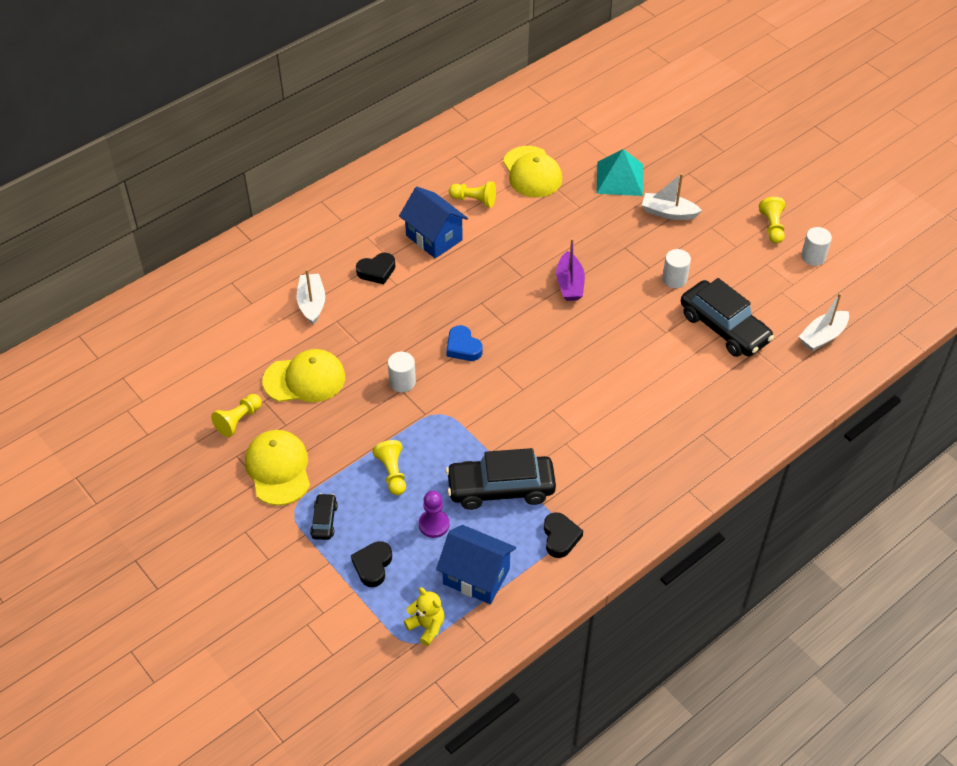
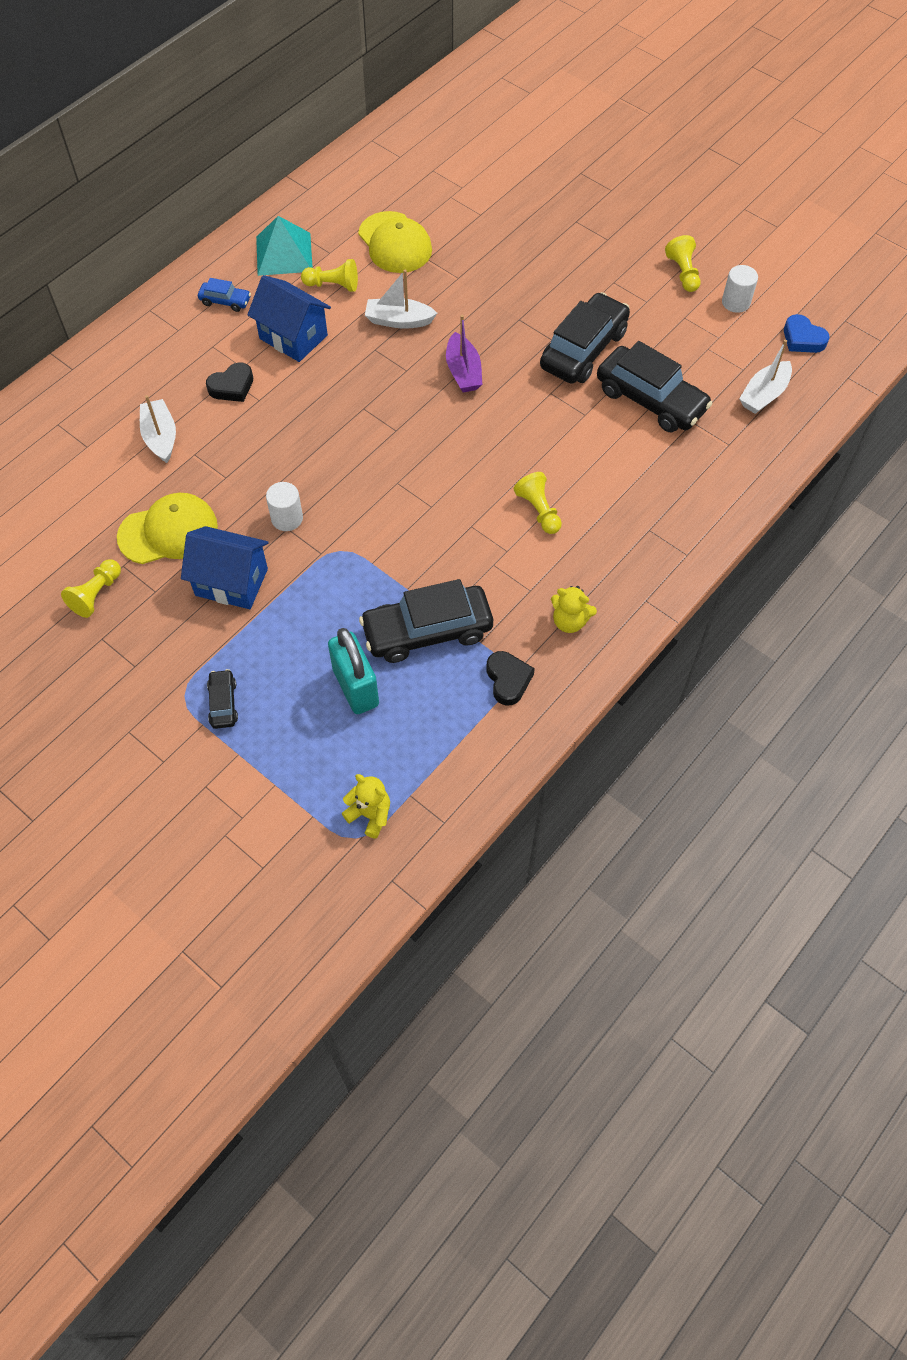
camera: 10 degrees left, 10 degrees up
(278, 469) = (156, 647): yellow cap -> none
(373, 566) = (292, 750): black heart -> none
(383, 202) = (225, 301): none -> blue car
(392, 473) = (295, 632): yellow pawn -> yellow pawn (538, 510)
(434, 524) = (356, 687): purple pawn -> turquoise padlock
(463, 347) = (351, 465): blue heart -> blue heart (802, 339)
(476, 576) = (418, 743): blue house -> blue house (231, 582)
(619, 178) = (498, 237): turquoise pyramid -> turquoise pyramid (284, 253)
(620, 498) = (569, 621): none -> yellow teddy bear
(668, 213) = (562, 271): white boat -> white boat (399, 320)
(674, 279) = (583, 349): white cylinder -> black car

